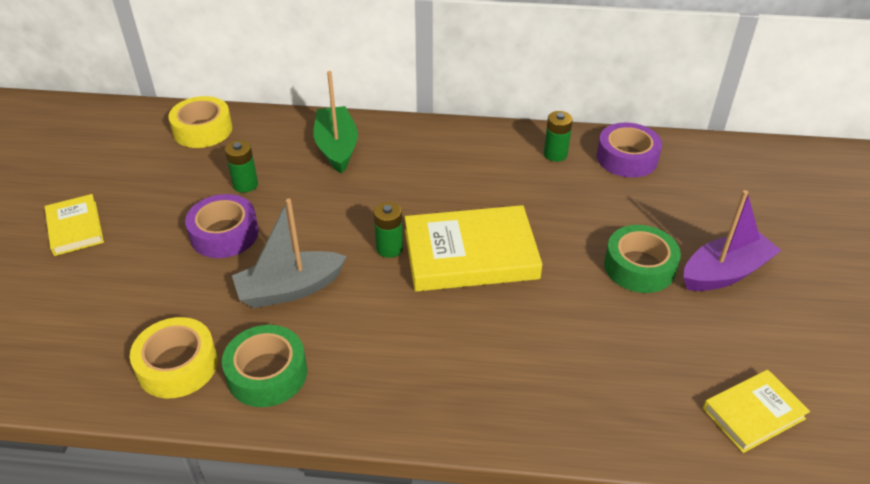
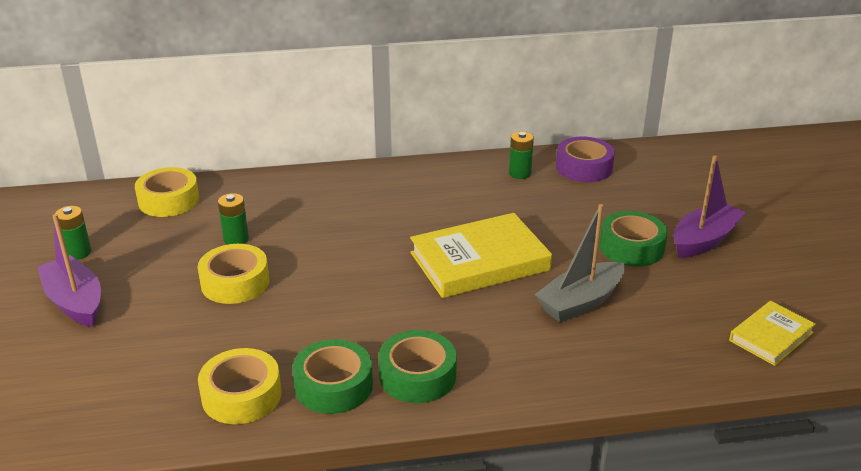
camera: 15 degrees left, 10 degrees down
(75, 228) = (75, 302): yellow book -> purple boat
(224, 234) = (235, 282): purple tape -> yellow tape
(289, 289) = (322, 316): grey boat -> grey boat (580, 302)
(337, 147) = (312, 196): green boat -> none
(353, 380) = (417, 376): none -> green tape
(389, 248) = (402, 269): green battery -> green battery (78, 252)

